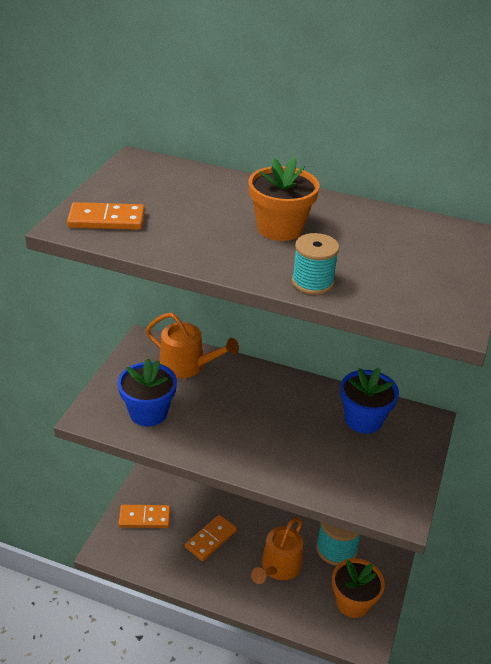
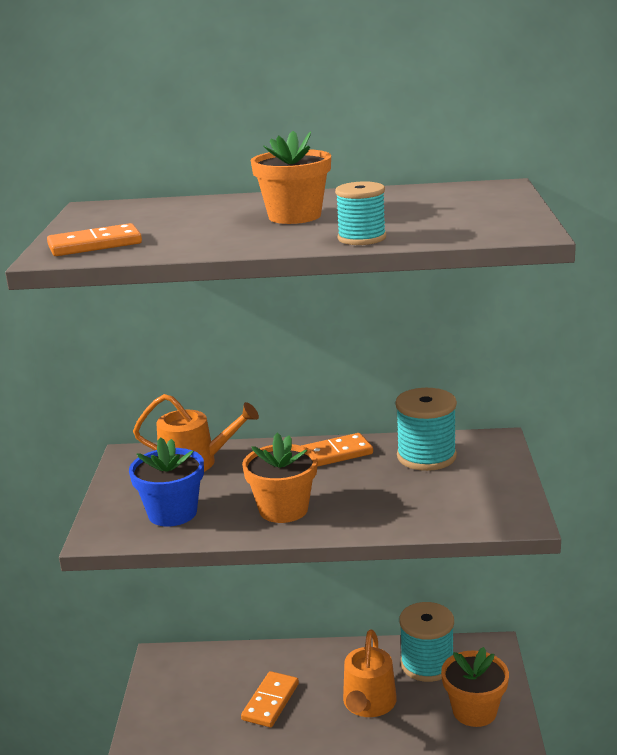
camera: 15 degrees left, 15 degrees down
(144, 518) = (175, 706): orange domino -> orange domino (334, 454)
(229, 438) = (283, 509): none -> orange flower pot
(363, 419) = (426, 456): blue flower pot -> turquoise spool

